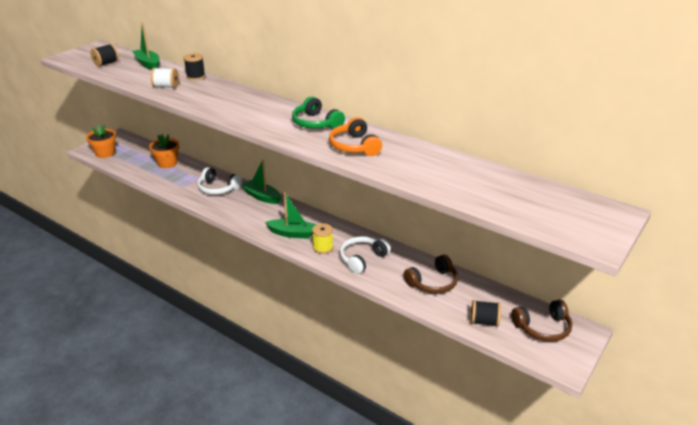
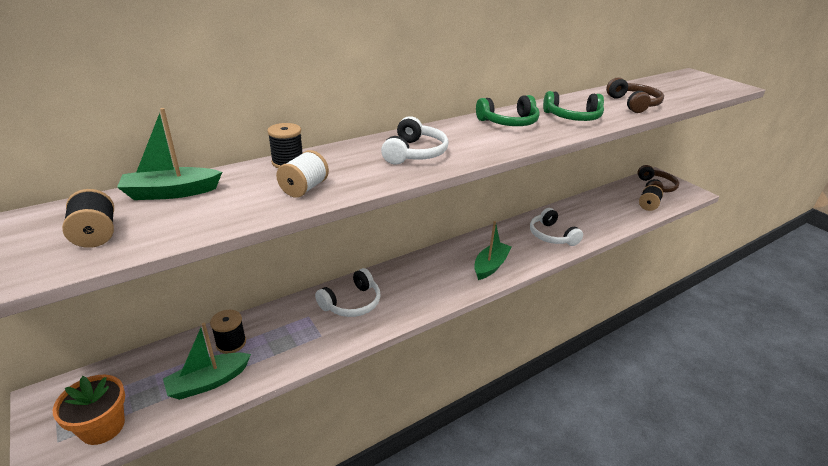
camera: 70 degrees left, 0 degrees up
(167, 163) = (231, 343): orange flower pot -> black spool
(231, 103) = (414, 153): none -> white headphones
(262, 197) = (399, 271): green boat -> green boat (208, 382)
(323, 247) = (525, 253): yellow spool -> none
(354, 146) = (572, 117): orange headphones -> green headphones
(433, 282) = (595, 212): brown headphones -> brown headphones (633, 104)

